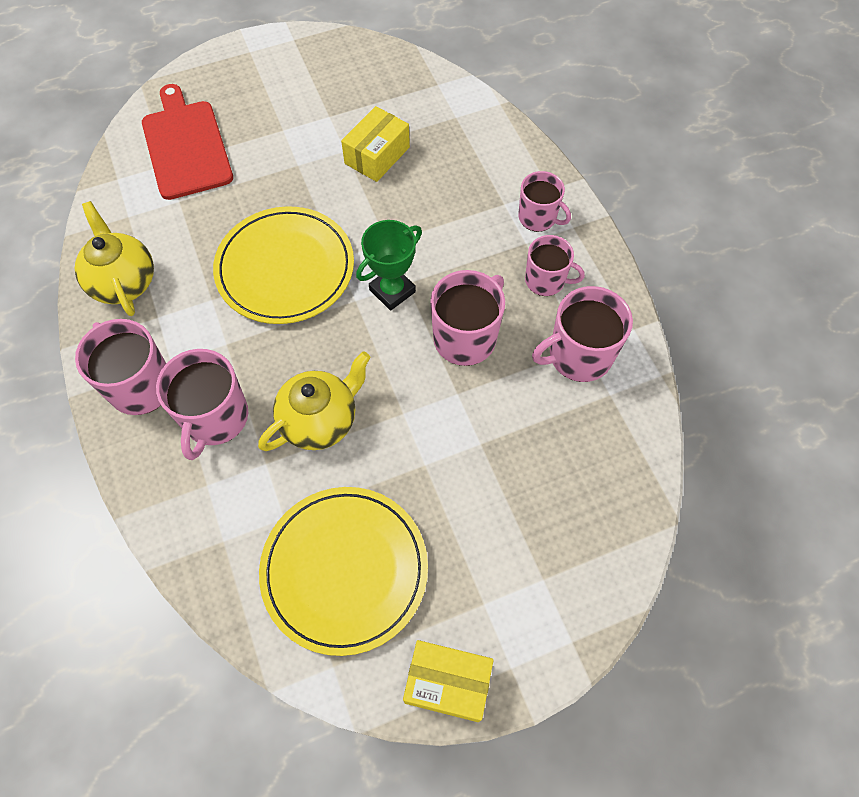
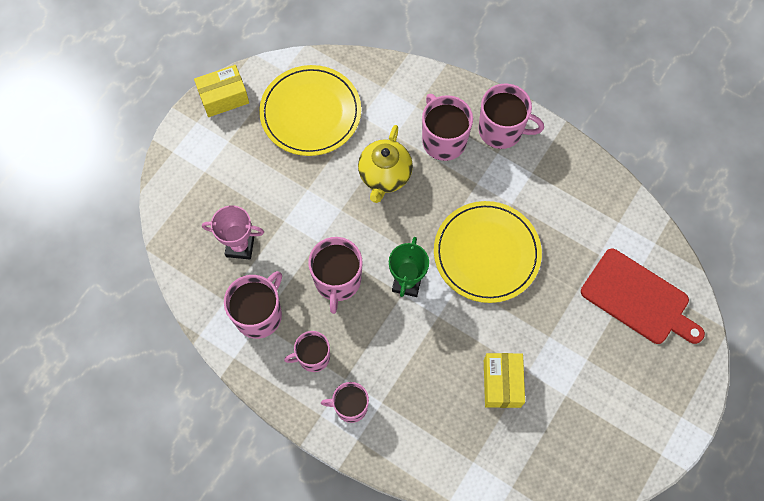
camera: 145 degrees right, 5 degrees up
(124, 282) = (574, 179): yellow teapot -> none
(555, 446) = (240, 246): none -> pink trophy

